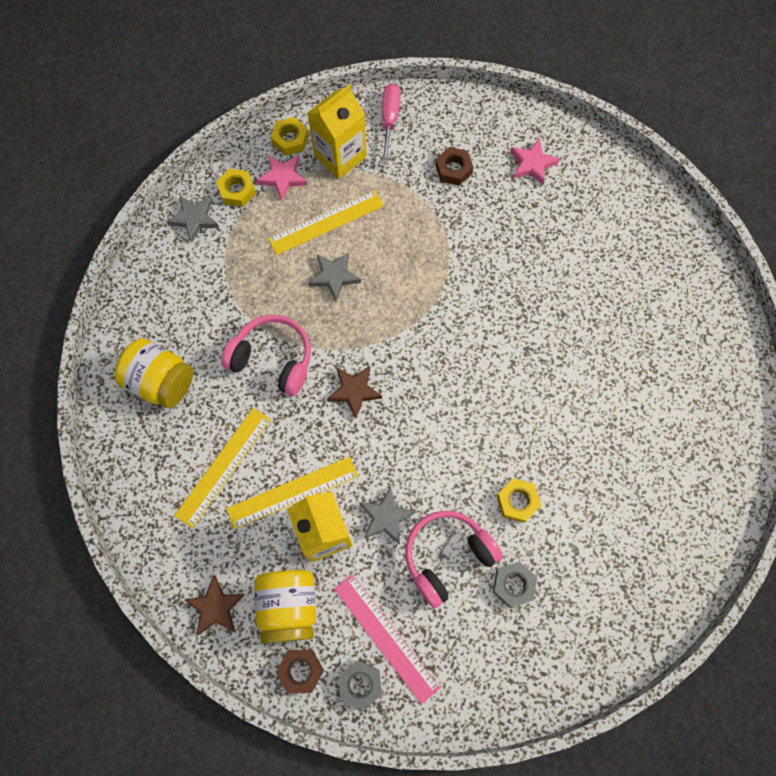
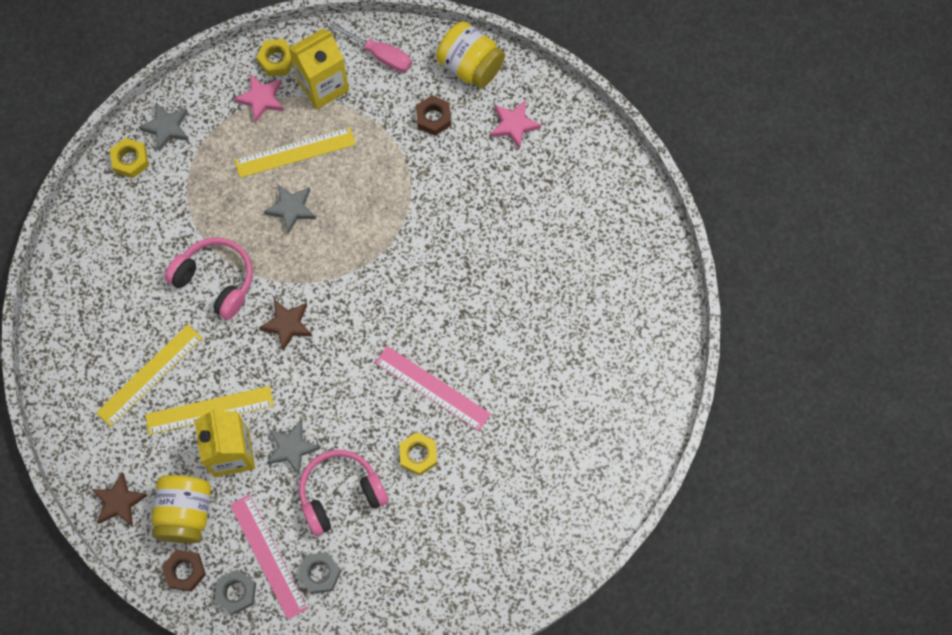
camera: 10 degrees right, 0 degrees up
(161, 382) = (106, 284): yellow jar -> yellow jar (470, 66)
(237, 191) = (213, 105): yellow nut -> yellow nut (130, 160)
(389, 120) = (381, 55): pink screwdriver -> pink screwdriver turned 105 degrees clockwise
(513, 585) = (396, 530): grey nut -> grey nut (320, 573)
(515, 430) = (432, 388): none -> pink ruler

